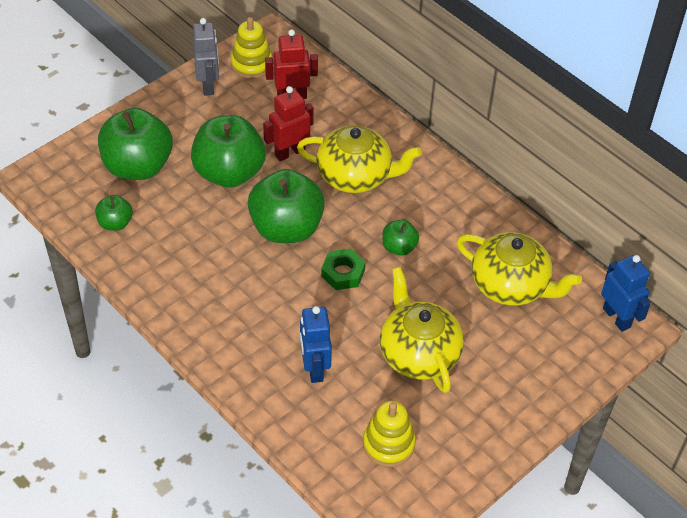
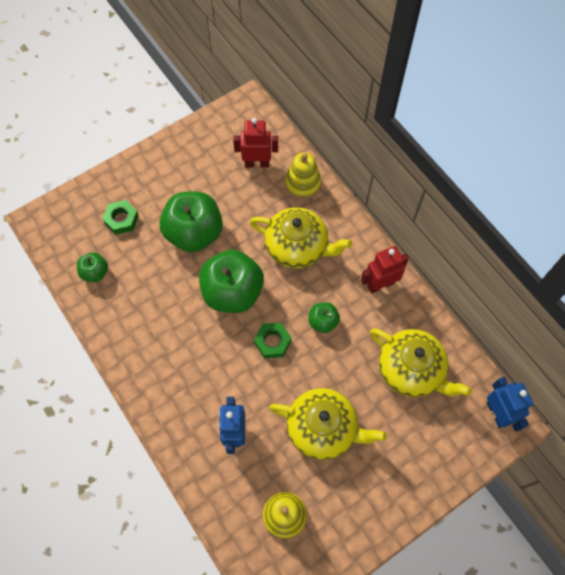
camera: 10 degrees right, 15 degrees up
(138, 166) = (121, 219): green apple -> green nut
(208, 85) = (190, 146): grey robot -> none
(251, 64) = (229, 129): yellow stacking toy -> yellow stacking toy (303, 184)
(289, 152) = (246, 218): red robot -> red robot (380, 284)
(418, 353) = (323, 428): yellow teapot -> yellow teapot turned 120 degrees clockwise

